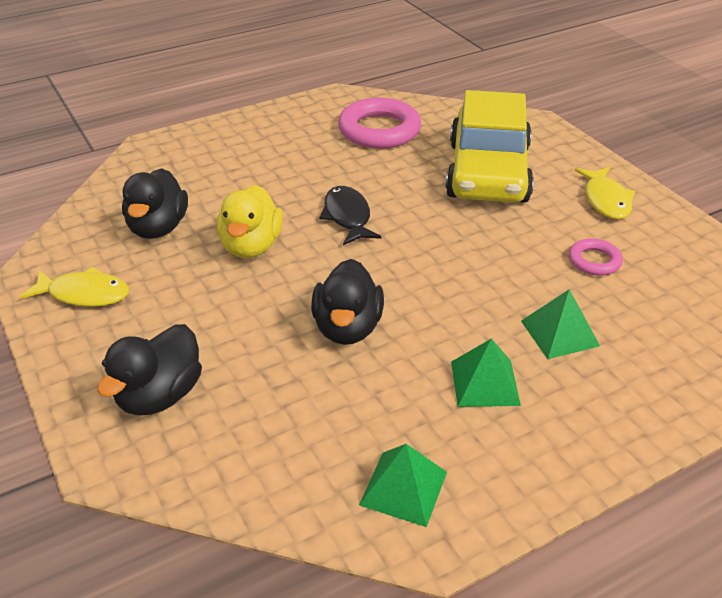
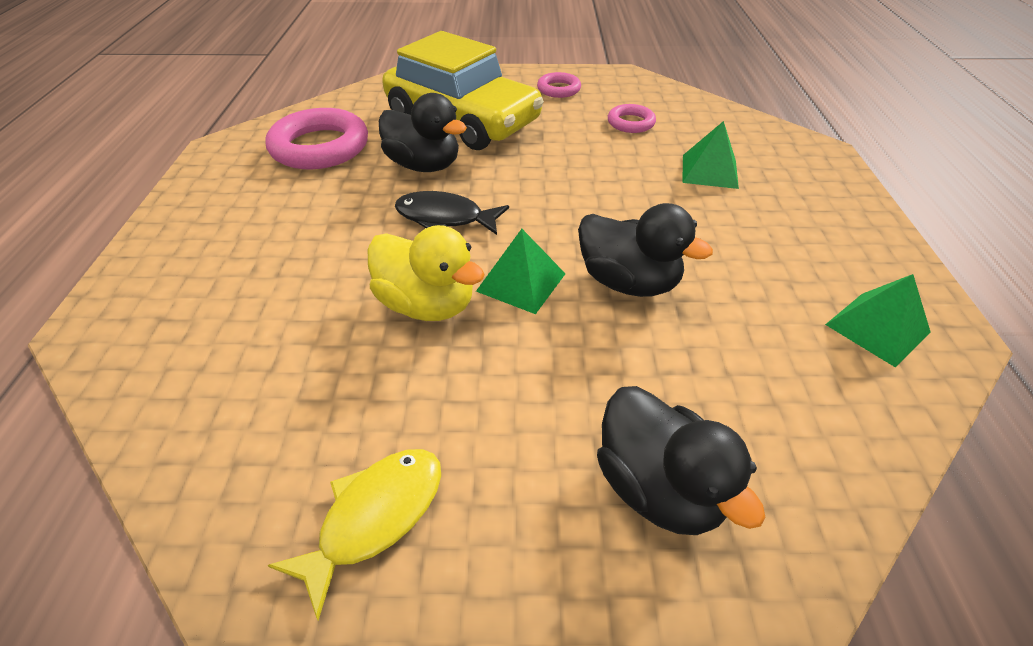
camera: 60 degrees left, 5 degrees up
(158, 228) = (299, 379): black duck -> black duck (424, 166)
(485, 383) = (753, 230): green pyramid -> green pyramid (521, 282)
(606, 200) = (558, 89): yellow fish -> pink ring

